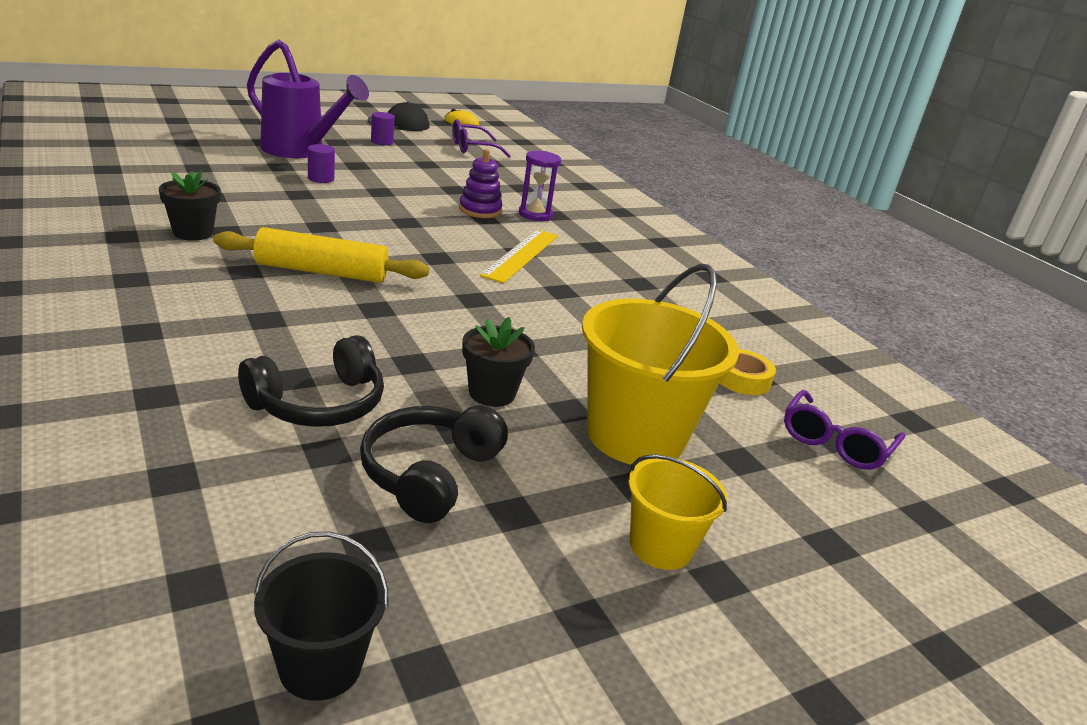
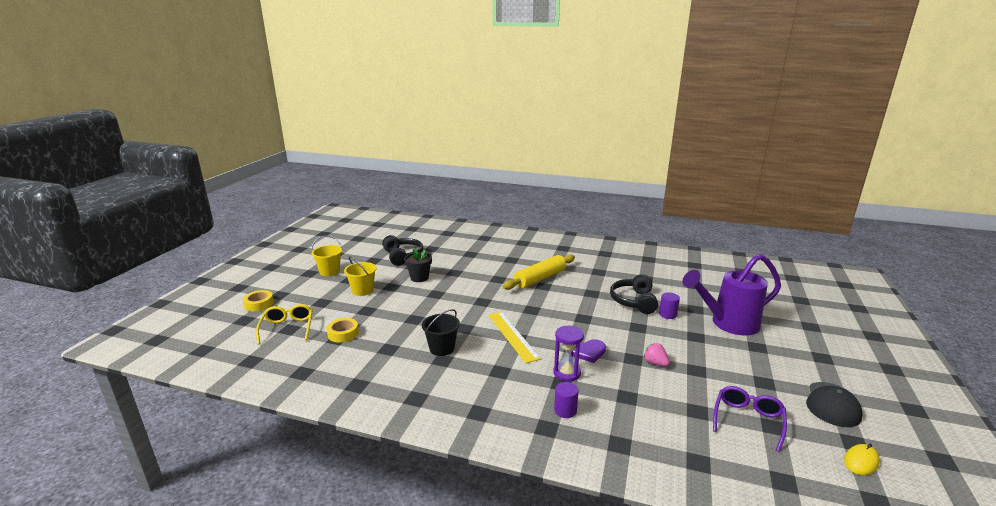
camera: 140 degrees right, 5 degrees down
(193, 233) = (600, 265): black flower pot -> none
(319, 404) = (452, 253): black headphones -> black headphones (634, 301)
(320, 666) = (376, 232): black bucket -> black bucket (442, 348)
(382, 142) = (760, 369): purple cylinder -> purple cylinder (565, 410)
(445, 179) = (655, 363): none -> pink strawberry
(480, 210) = (587, 352): purple stacking toy -> purple heart
(635, 436) = (362, 290): yellow bucket -> yellow bucket, size x0.54
(835, 442) = (287, 328): purple glasses -> yellow glasses
(888, 543) = (259, 304): none -> yellow tape

